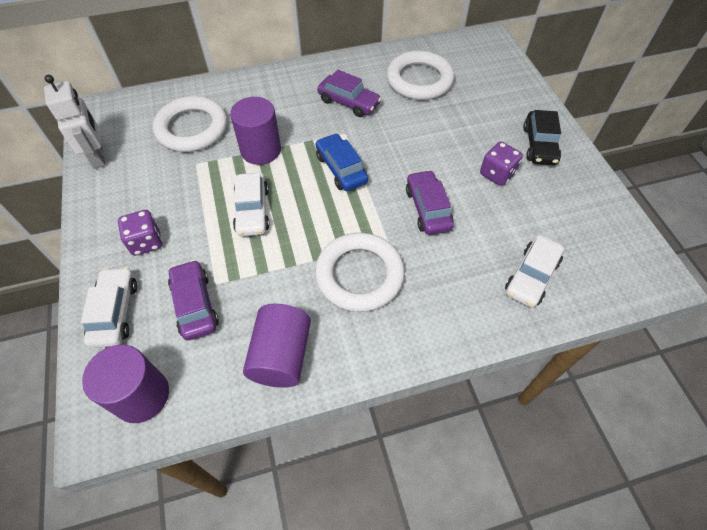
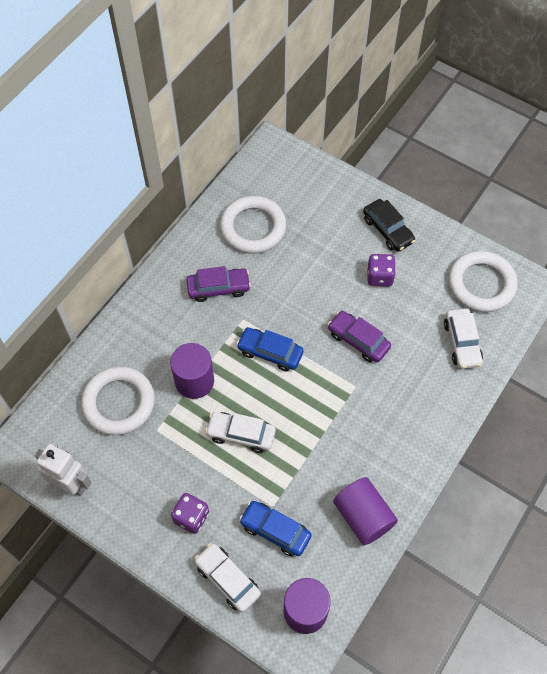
camera: 40 degrees left, 5 degrees up
(195, 305) = (275, 531): purple car -> blue car
(252, 210) = (241, 434): white car -> white car turned 150 degrees clockwise
(359, 275) = (359, 425): white ring -> white ring (481, 284)

